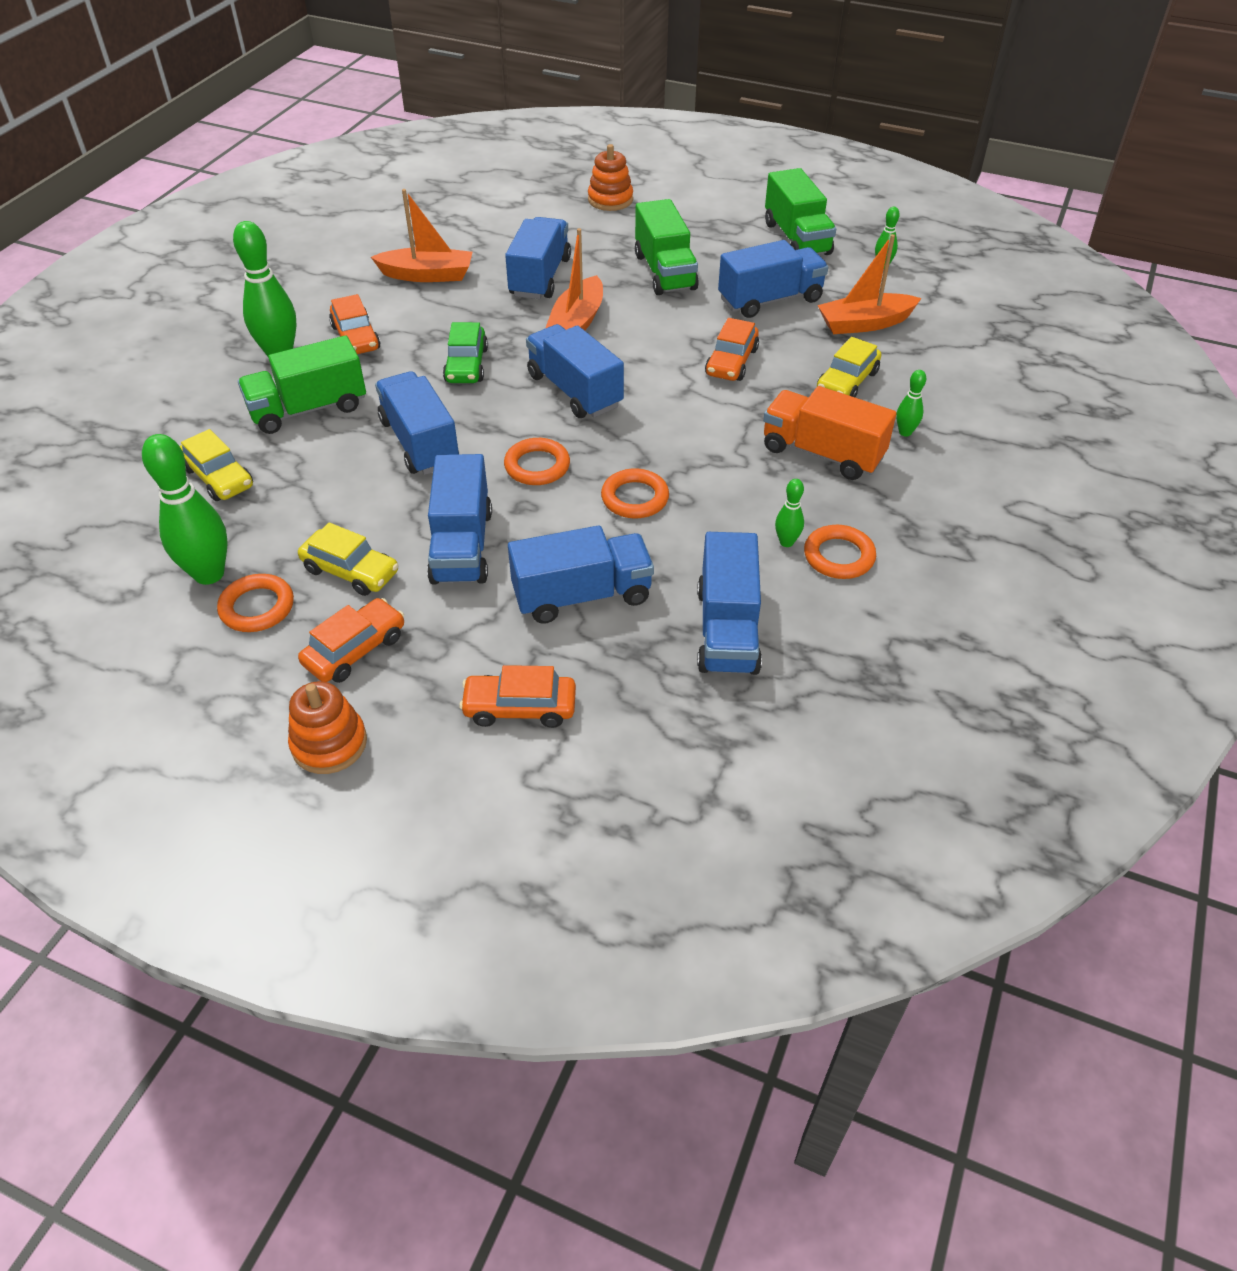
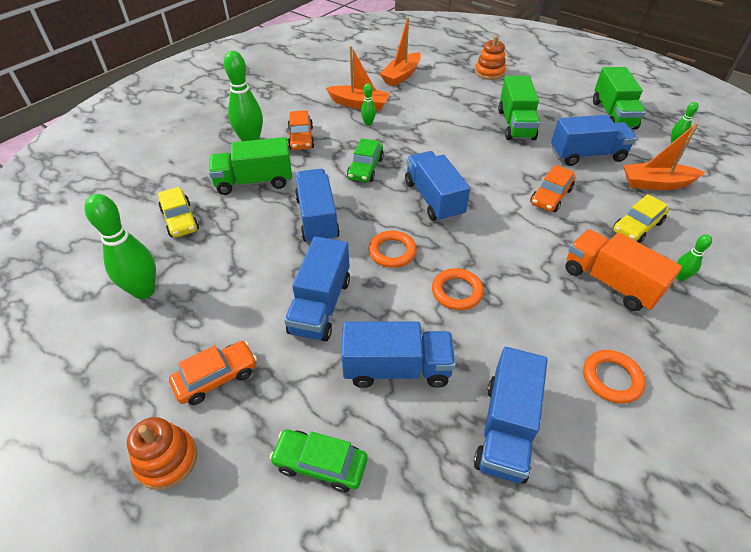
camera: 15 degrees right, 0 degrees up
(257, 607) = (164, 325): orange ring -> none
(351, 571) = (237, 309): yellow car -> none
(520, 708) = (320, 464): orange car -> green car
(540, 277) = (431, 116): blue truck -> none
(577, 322) = (448, 150): orange boat -> orange boat (401, 76)
(786, 542) = (569, 355): green bowling pin -> green bowling pin (368, 123)

